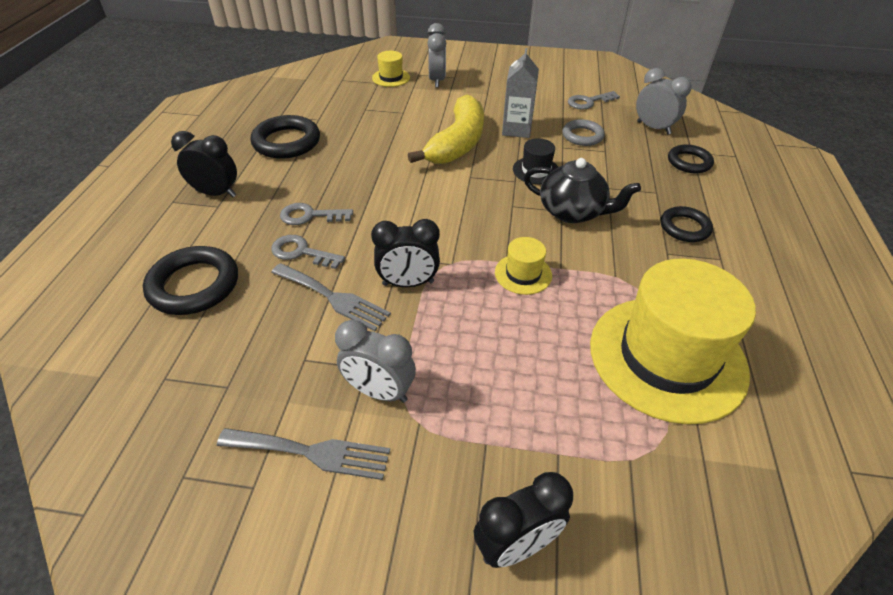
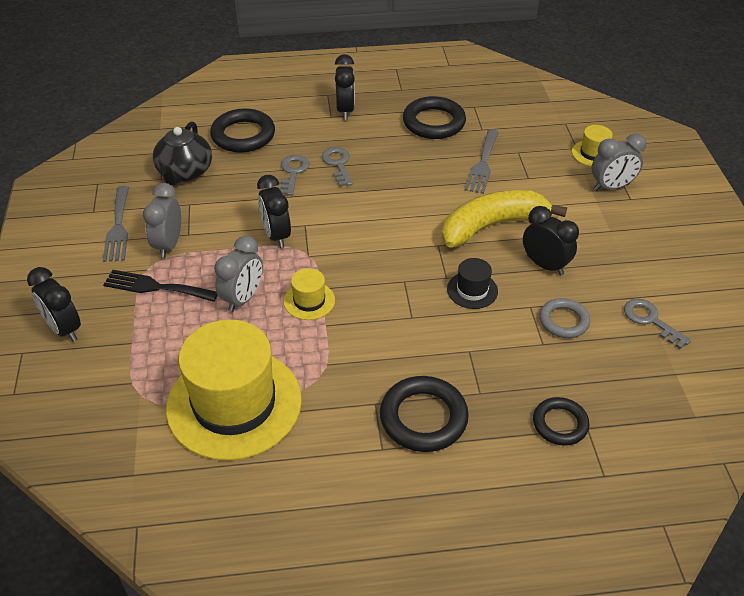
camera: 75 degrees right, 0 degrees up
(333, 298) = (249, 201): grey fork -> grey fork (482, 164)
(457, 143) = (492, 226): yellow banana -> yellow banana turned 150 degrees clockwise
(459, 415) = (156, 287): none -> black fork
(516, 129) = (545, 265): grey carton -> black clock
(572, 212) = (412, 325): black teapot -> black teapot (185, 173)
(653, 128) = (624, 387): grey clock -> grey clock (243, 298)
(684, 227) = (423, 418): black ring -> black ring, size x1.59

